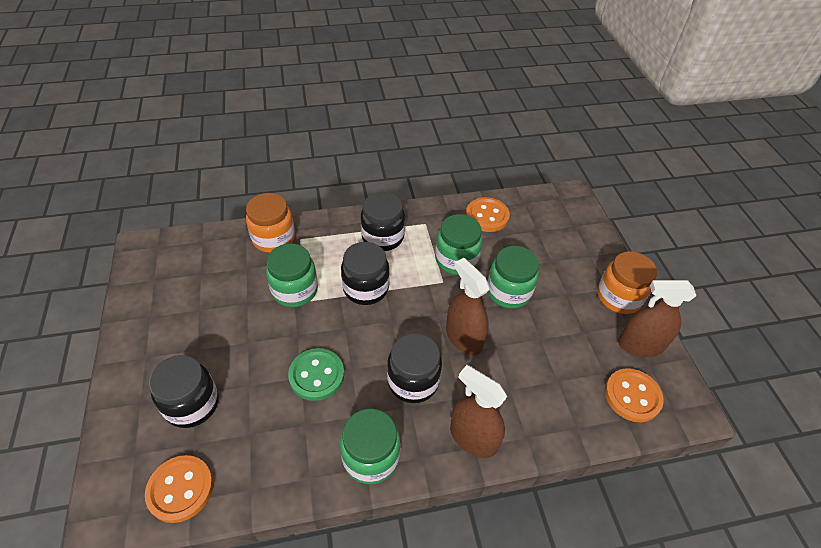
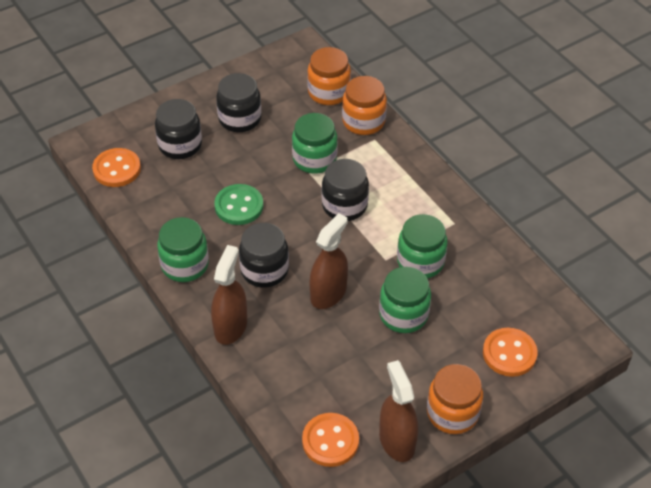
camera: 70 degrees right, 0 degrees up
(218, 250) = (328, 92): none -> orange jar
(382, 237) = (414, 196): black jar -> black jar (240, 119)
(487, 216) = (499, 271): orange button -> orange button (509, 353)

